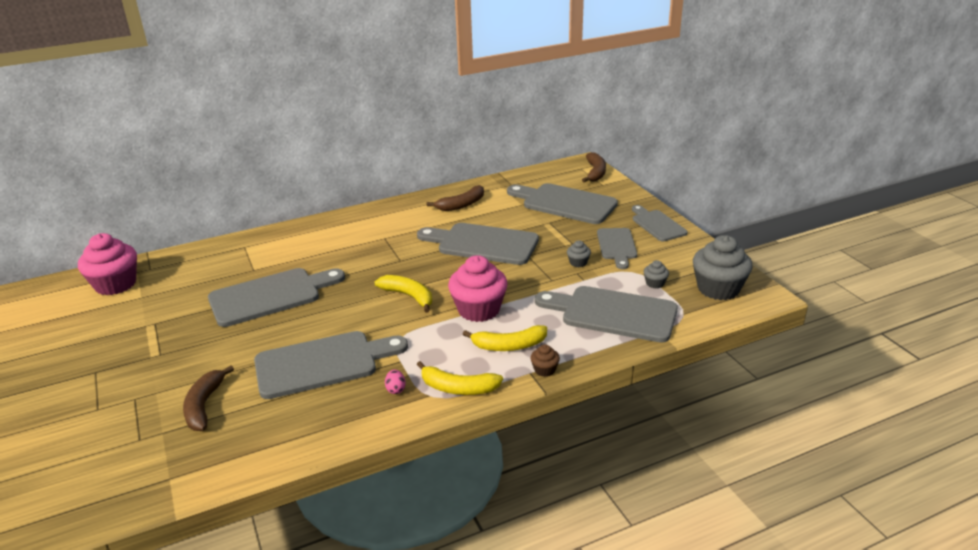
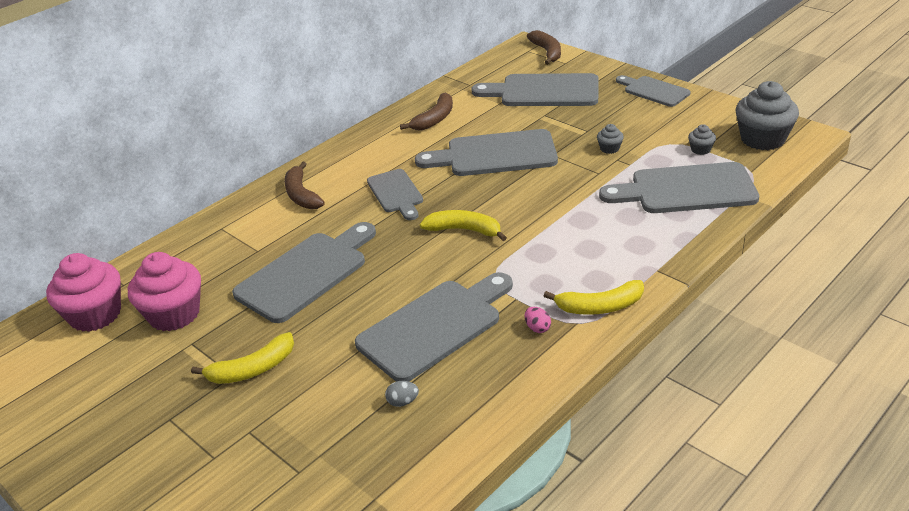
camera: 20 degrees left, 5 degrees up
(204, 405) = (341, 412): brown banana -> brown banana (301, 195)
(251, 413) = (402, 402): none -> grey egg
(478, 310) = (551, 223): pink cupcake -> pink cupcake (174, 314)
(508, 346) = (613, 250): yellow banana -> yellow banana (252, 369)
(544, 370) = (669, 263): brown cupcake -> none
(617, 246) = (633, 122): grey cutting board -> grey cutting board (396, 193)

